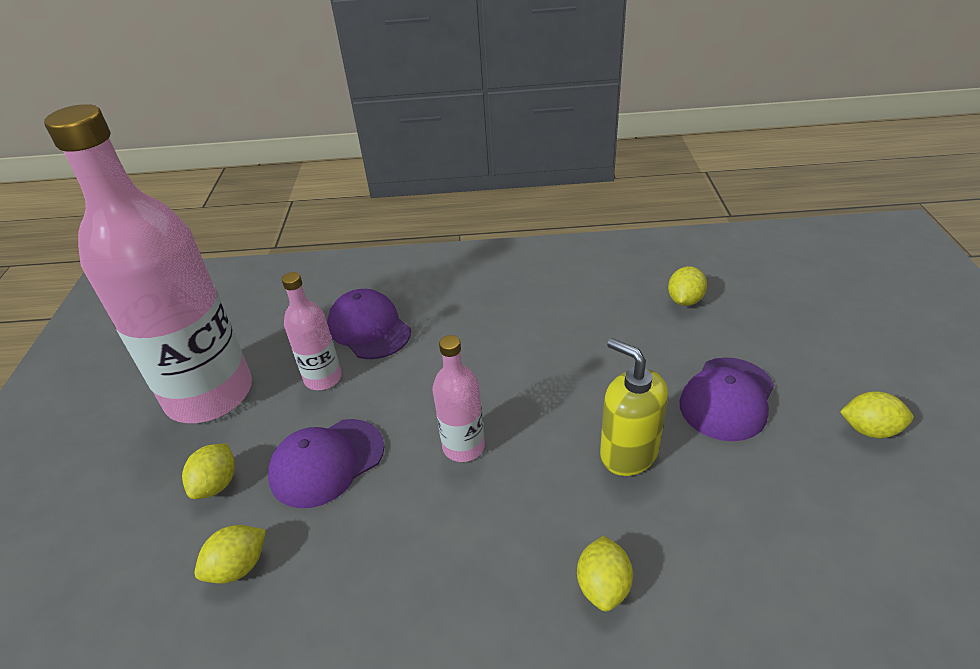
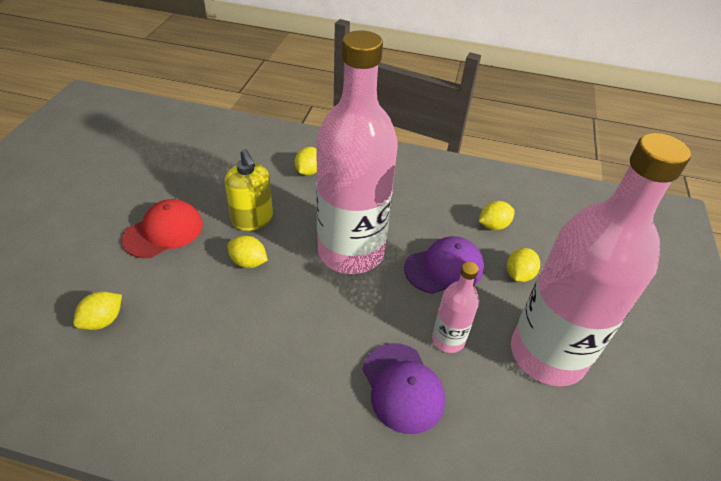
camera: 170 degrees left, 5 degrees up
(463, 447) = (351, 252): pink bottle -> pink bottle, size x2.28
(727, 398) = (163, 231): purple cap -> red cap
(869, 429) = (108, 192): yellow lemon -> yellow lemon (248, 262)

